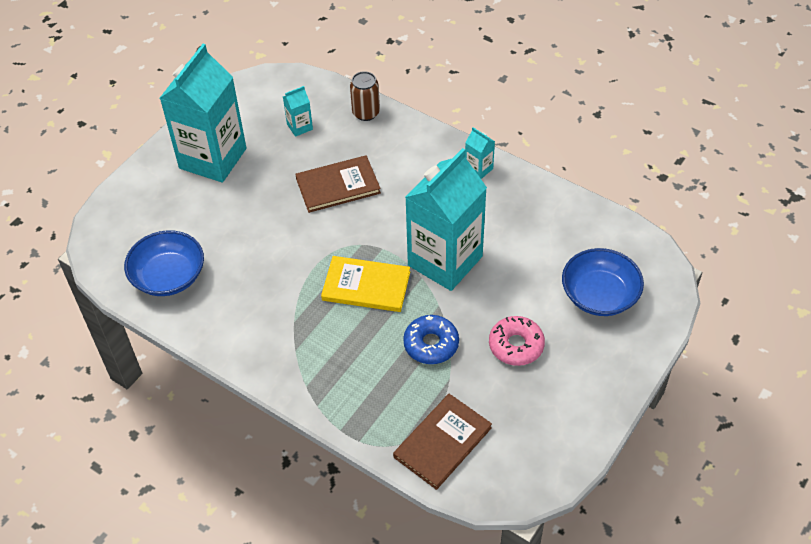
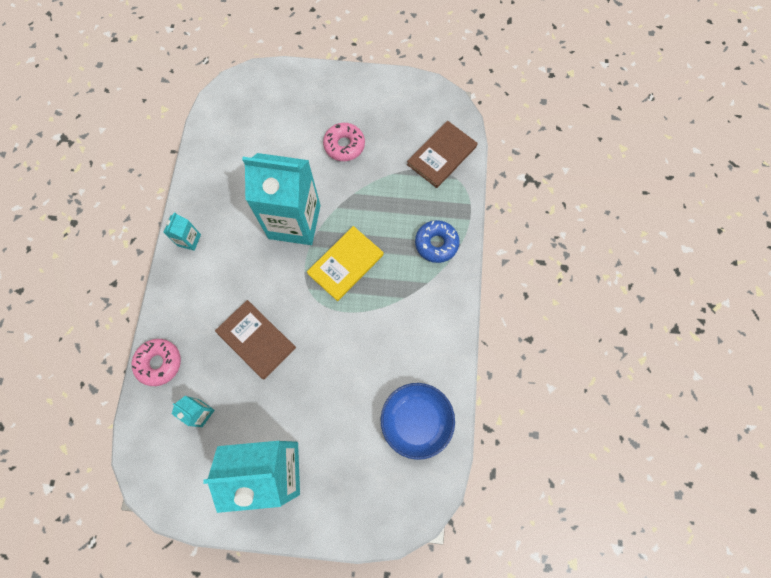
camera: 120 degrees left, 20 degrees up
(366, 113) = (159, 363): brown can -> pink donut
(366, 286) = (346, 264): yellow book -> yellow book turned 60 degrees clockwise
(431, 344) = (372, 197): blue donut -> blue donut (436, 244)
(442, 442) = (442, 155): brown book -> brown book turned 60 degrees counterclockwise
(599, 295) = (276, 113): blue bowl -> none

